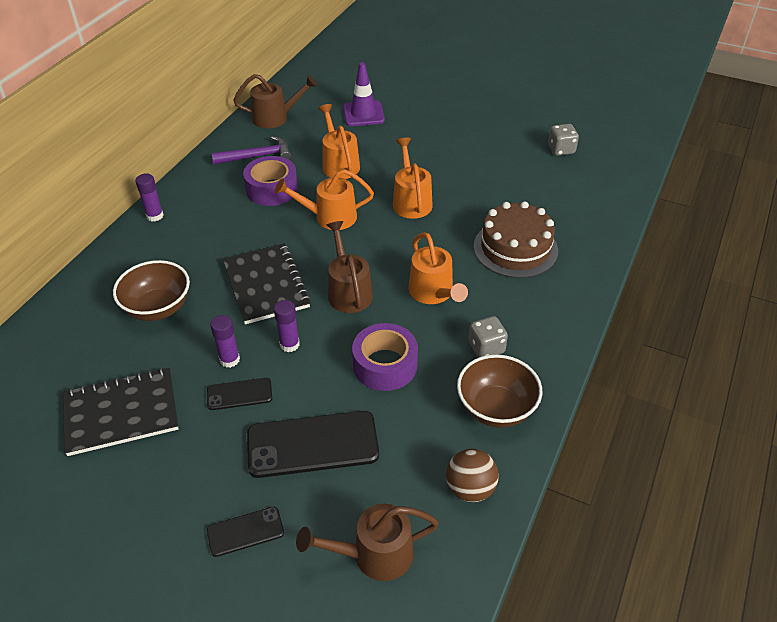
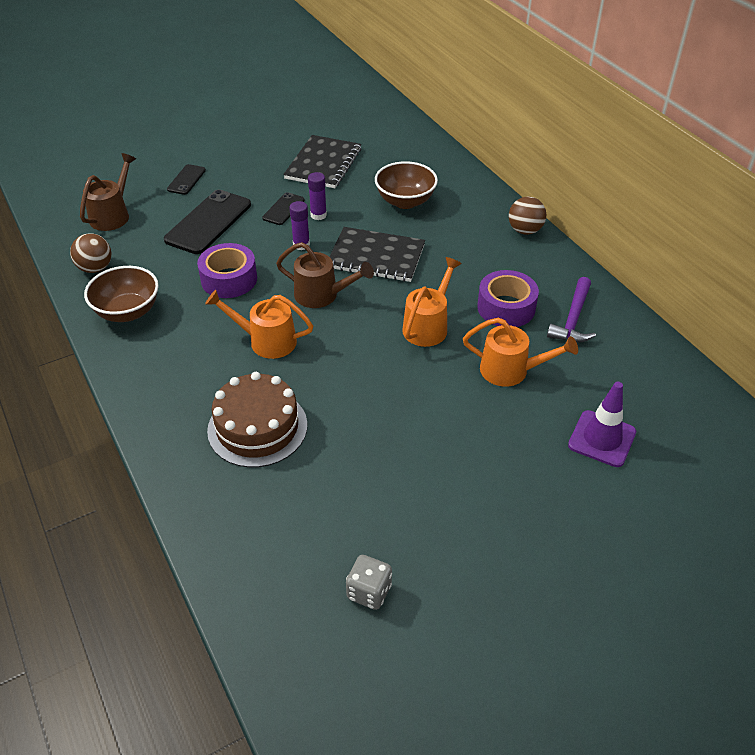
camera: 125 degrees right, 0 degrees up
(155, 216) = (525, 230): purple glue stick -> brown ball
(276, 117) = (645, 361): brown watering can -> none
(411, 201) = (400, 392): orange watering can -> none
(486, 348) = (179, 338): grey dice -> none

